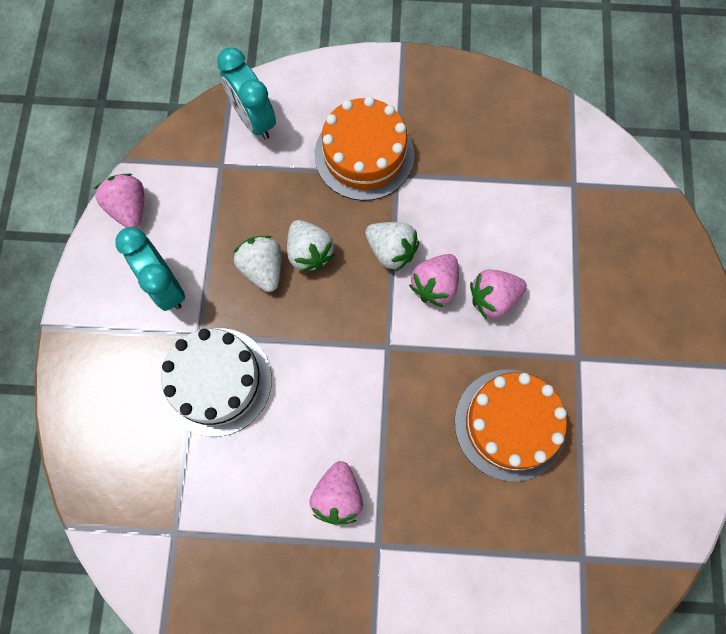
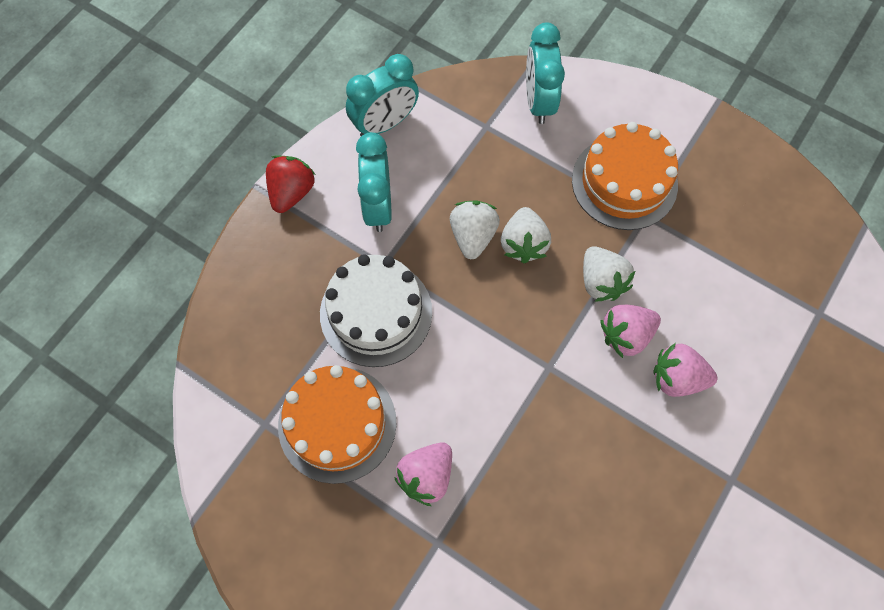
camera: 30 degrees right, 5 degrees down
(80, 314) = (292, 192): none -> red strawberry
(129, 208) = (385, 123): pink strawberry -> turquoise clock
(510, 424) = (627, 504): orange cake -> orange cake (337, 423)

